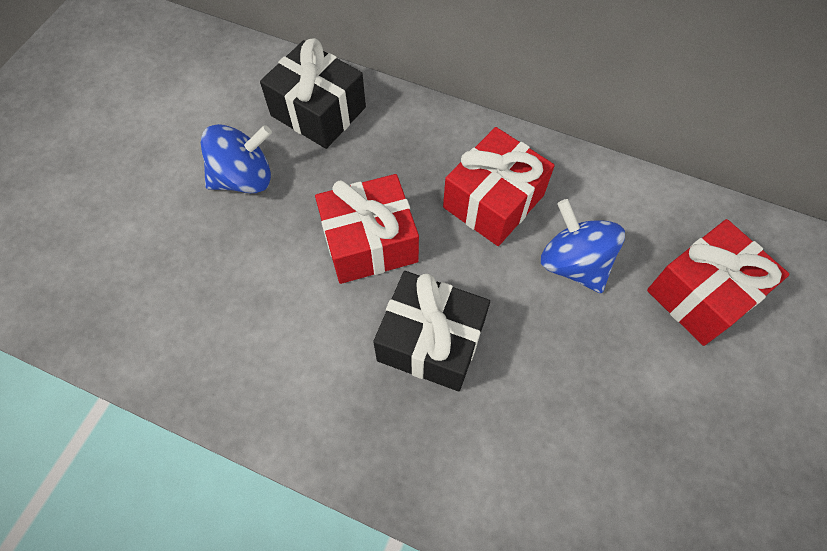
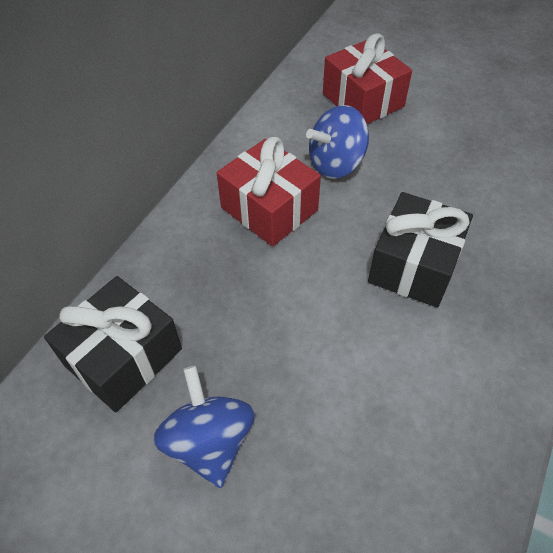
camera: 85 degrees left, 10 degrees down
(369, 242) = (309, 309): red gift -> none

